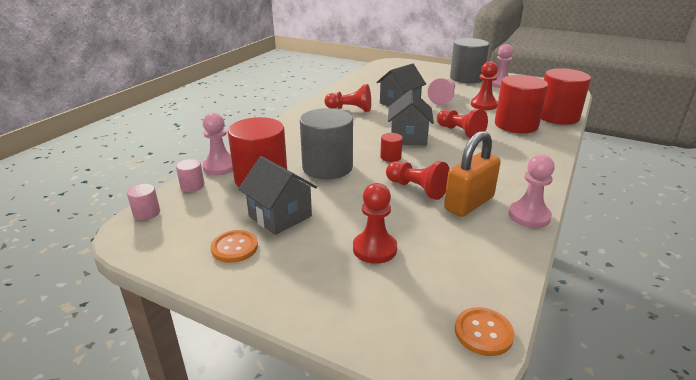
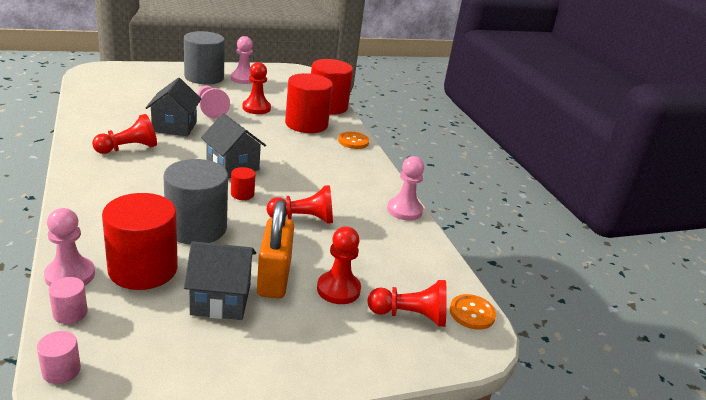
camera: 50 degrees left, 0 degrees up
(234, 247) = (221, 352): orange button -> orange button (353, 141)
(460, 132) = (270, 145): red pawn -> red pawn (410, 316)
(469, 203) = (356, 216): orange padlock -> orange padlock (274, 278)

